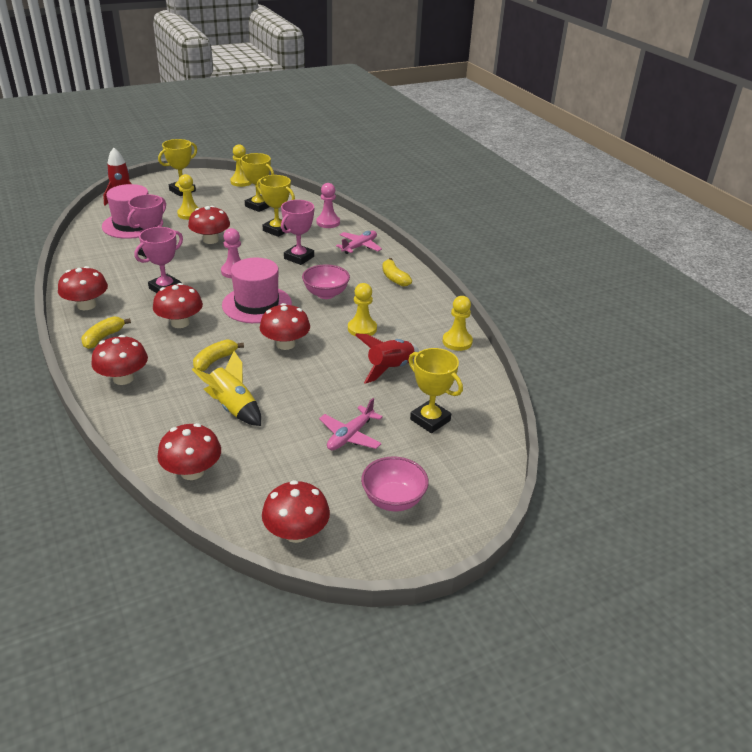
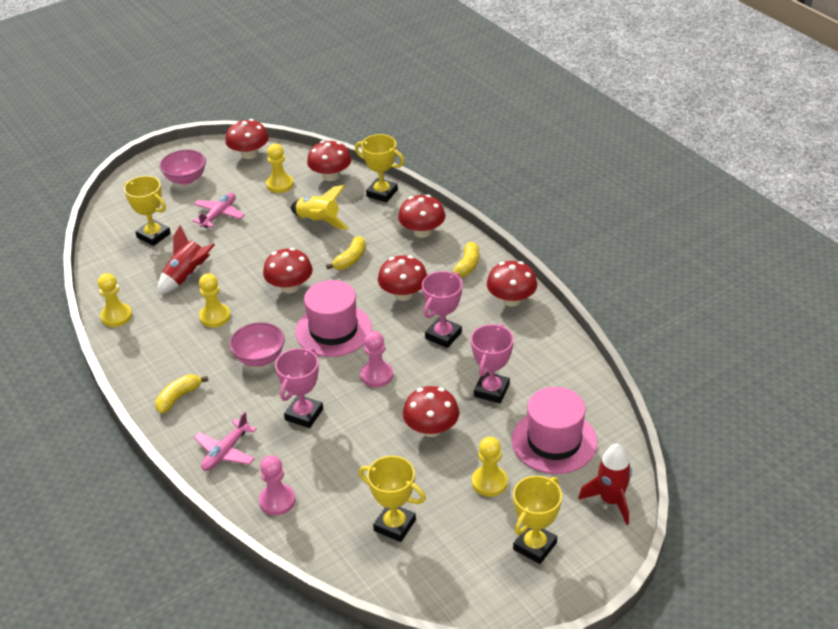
camera: 175 degrees right, 5 degrees up
(241, 182) = (450, 596): yellow pawn -> yellow pawn (280, 184)
(277, 230) = (348, 467): yellow trophy -> yellow trophy (382, 193)
(394, 278) = (178, 397): yellow banana -> yellow banana turned 105 degrees counterclockwise

